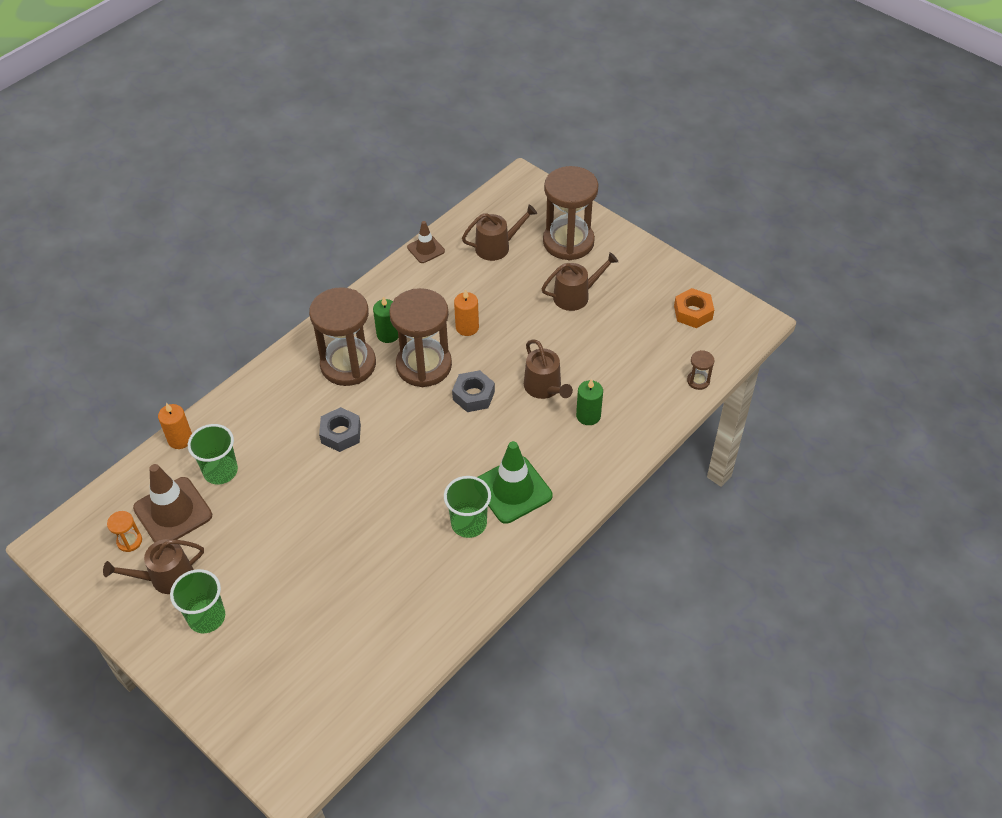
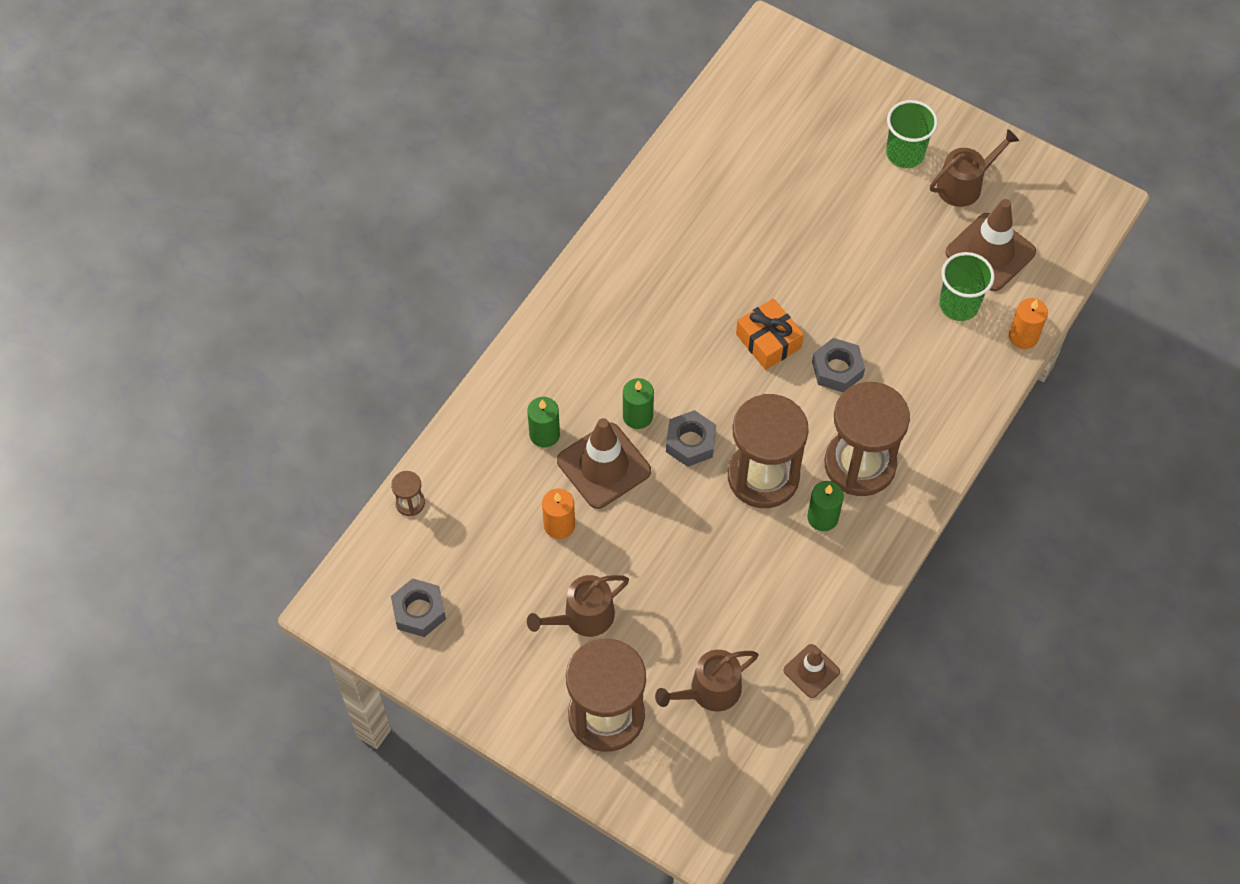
camera: 170 degrees right, 10 degrees up
(129, 541) = (1021, 215): orange hourglass -> none
(390, 463) = (768, 341): none -> orange gift
(467, 327) = (721, 543): orange candle -> orange candle (559, 525)
(469, 523) = (661, 283): green cup -> none
(511, 419) = (637, 416): none -> green candle
(513, 490) = (619, 328): green traffic cone -> none
(544, 387) = (604, 466): brown watering can -> brown traffic cone
(693, 312) = (419, 611): orange nut -> grey nut

